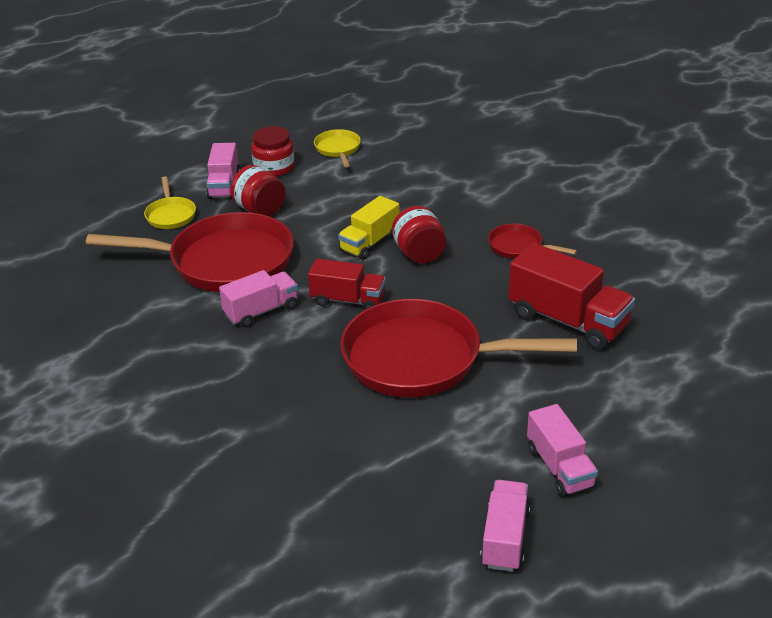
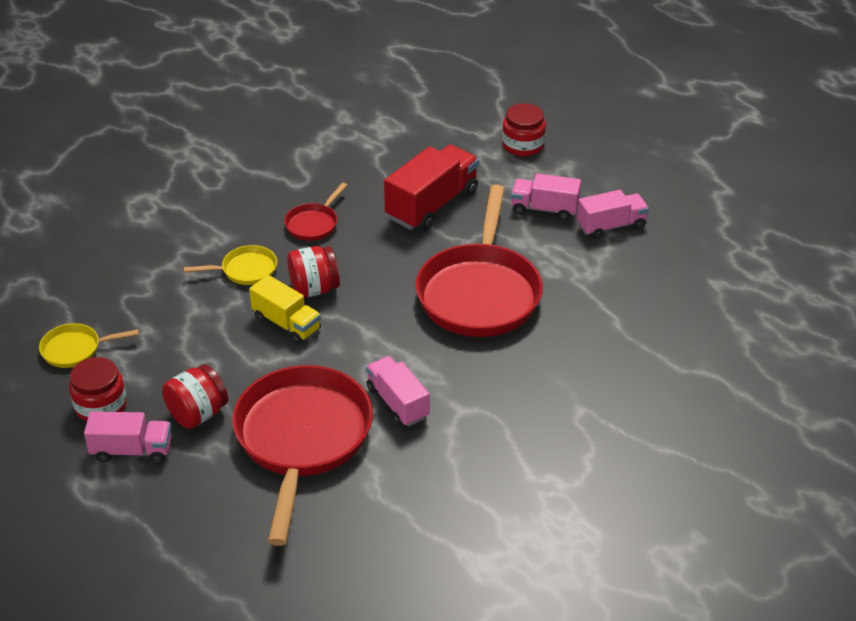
camera: 90 degrees left, 5 degrees up
(171, 215) = (189, 497): yellow pan -> yellow pan (245, 270)
(348, 300) = (386, 339): red truck -> none
(505, 538) = (685, 258): pink truck -> pink truck (544, 209)
(711, 390) = (523, 145): none -> red jar

